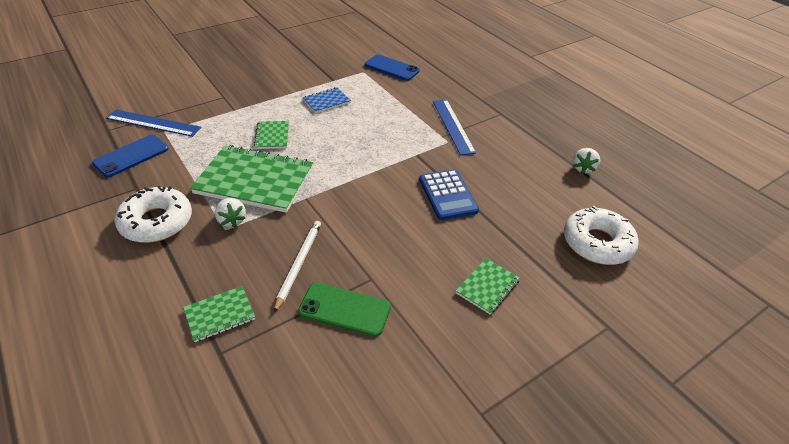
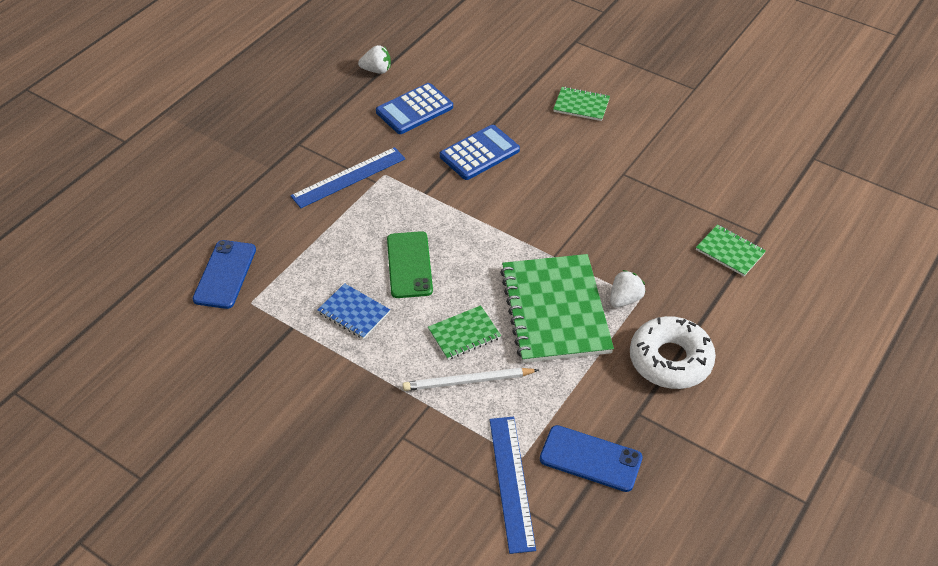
camera: 110 degrees left, 5 degrees up
(299, 264) = (641, 225): white pencil -> white pencil (467, 381)
(344, 309) = (665, 179): green phone -> green phone (409, 265)
(521, 175) = (414, 109): none -> blue calculator
(597, 243) = (485, 53): white donut -> none

